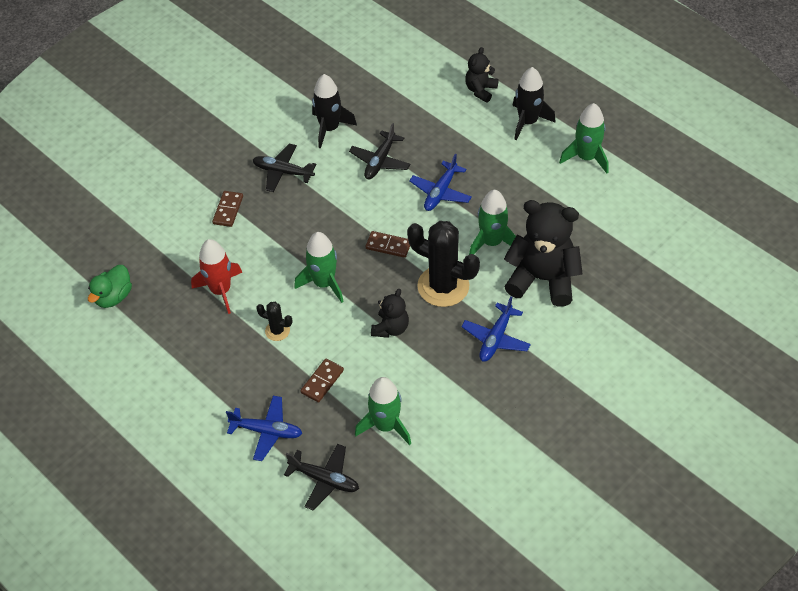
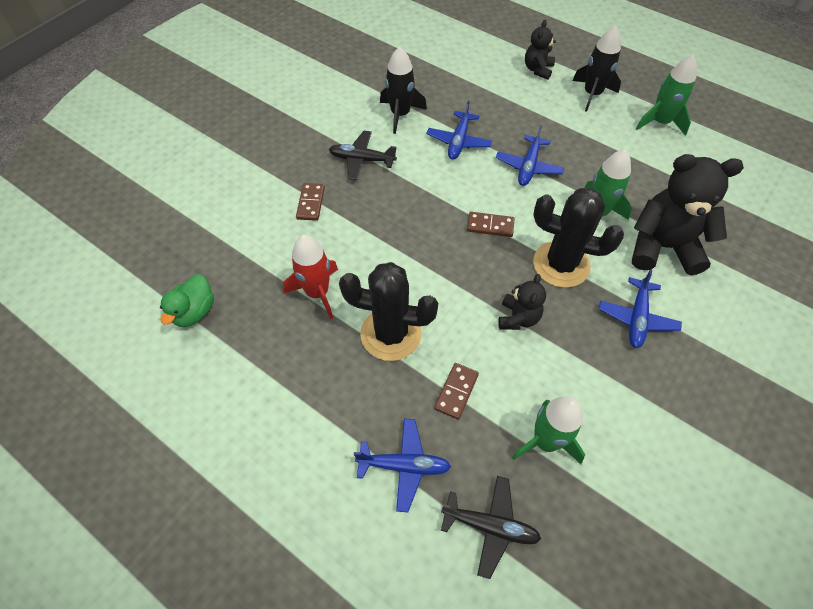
camera: 10 degrees left, 5 degrees up
(277, 331) = (391, 334): black cactus -> black cactus, size x2.13
(324, 283) = (431, 273): green rocket -> none
(380, 161) = (459, 141): black plane -> blue plane

